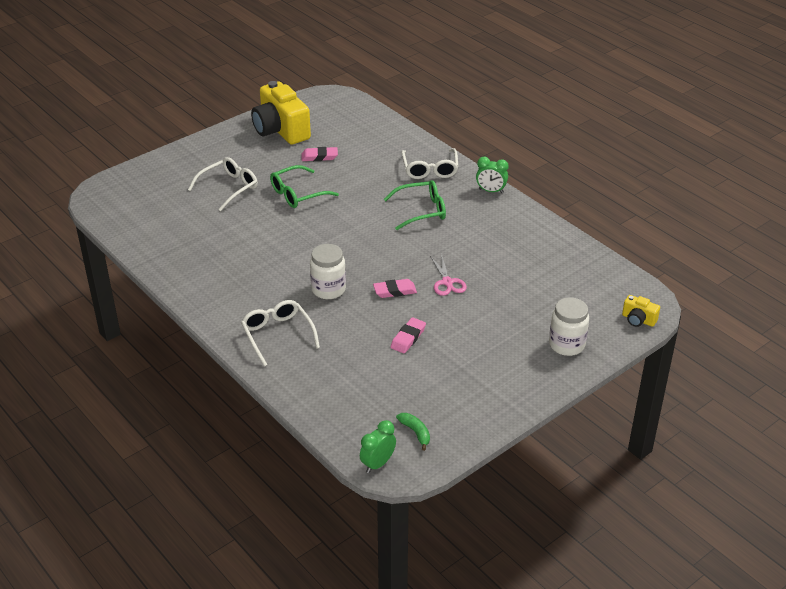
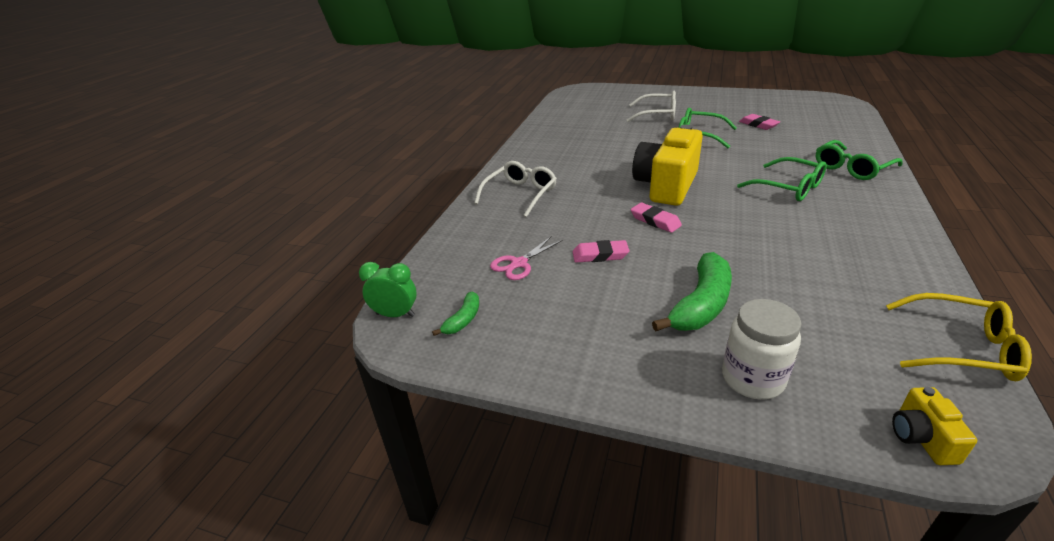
camera: 60 degrees right, 5 degrees down
(280, 130) = (756, 103): yellow camera -> yellow camera (666, 186)
(328, 289) = (607, 191): white jar -> none
(430, 169) = (852, 168): white glasses -> green glasses
(447, 282) = (715, 242): pink scissors -> pink scissors (519, 263)
(491, 191) = (898, 208): green clock -> none
(498, 326) = (701, 304): none -> green banana
(605, 266) = (960, 348): none -> yellow glasses

